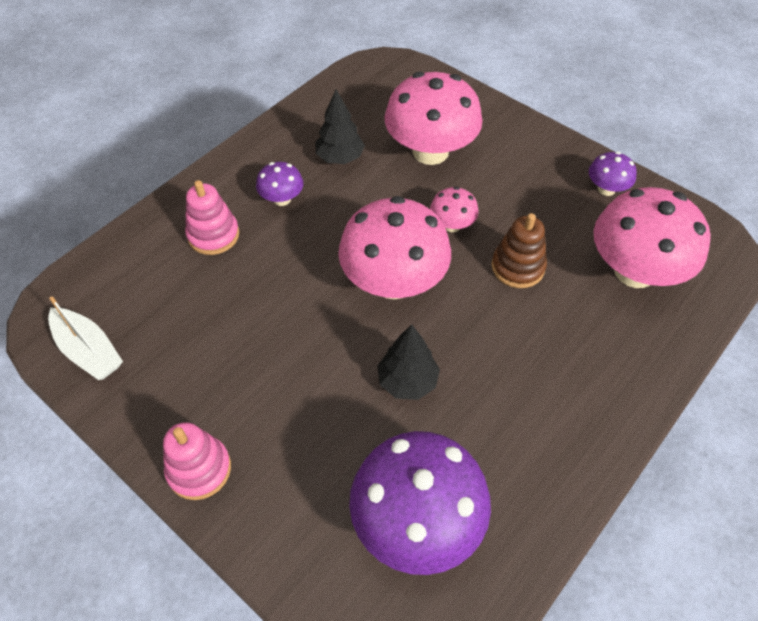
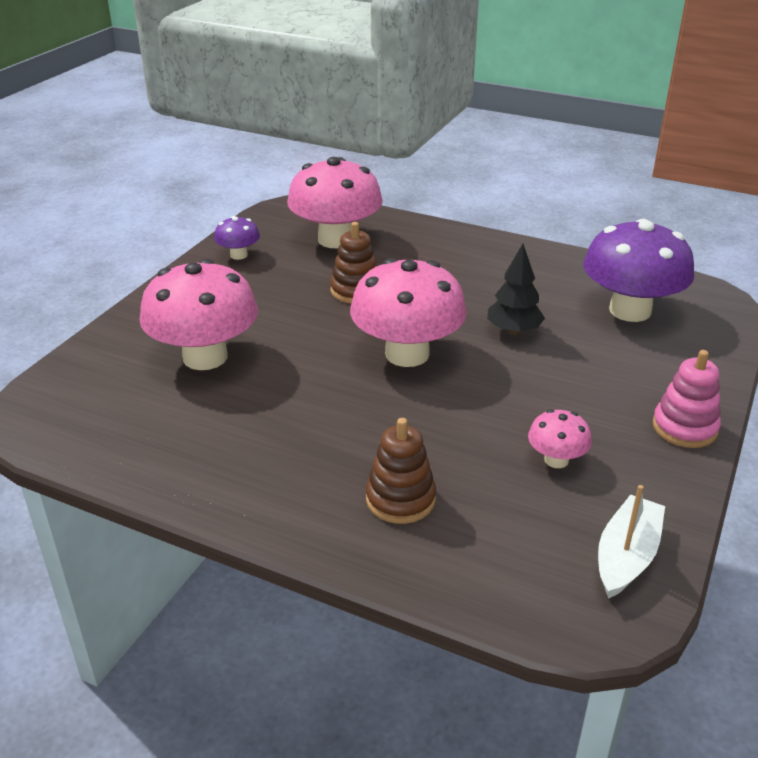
camera: 105 degrees left, 20 degrees down
(213, 235) = (400, 499): pink stacking toy -> brown stacking toy
(282, 199) = (317, 455): purple mushroom -> none
(340, 158) = (230, 422): black tree -> none
(452, 225) = (316, 330): pink mushroom -> pink mushroom (556, 460)

